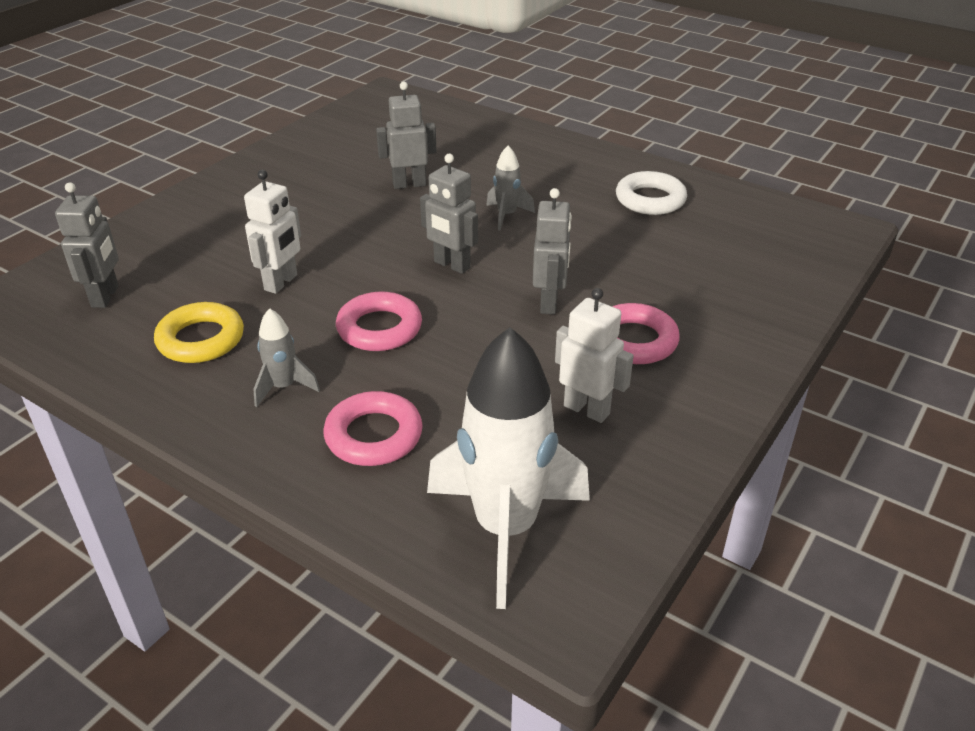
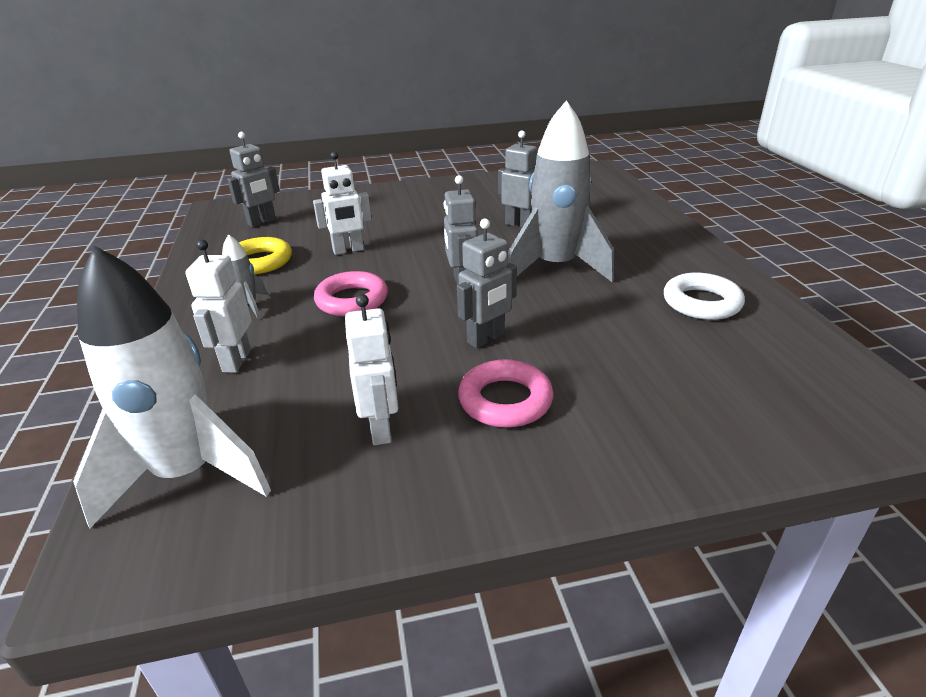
camera: 45 degrees right, 5 degrees down
(374, 435) = (236, 361): pink ring -> white robot
(507, 215) = (555, 268): grey rocket -> grey rocket, size x2.20

